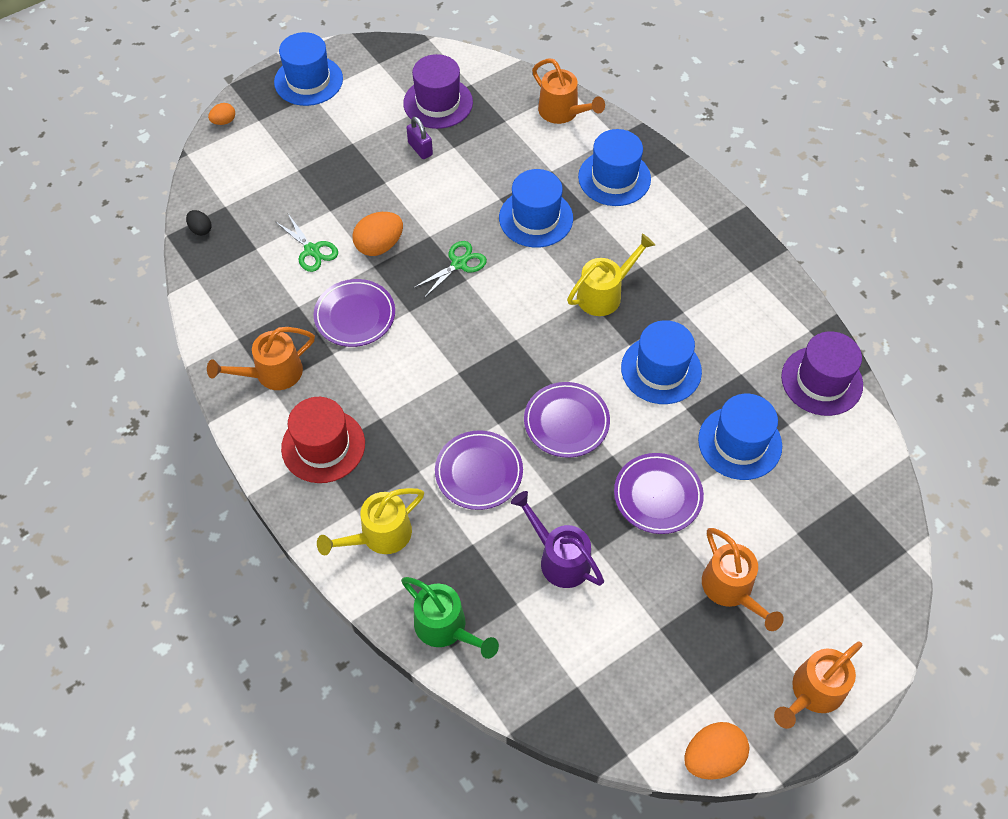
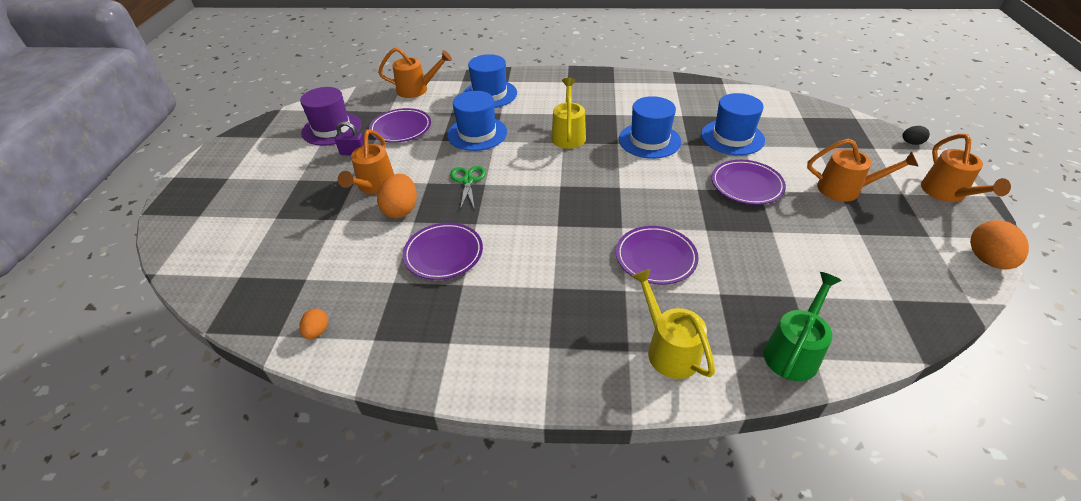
camera: 50 degrees left, 15 degrees down
(201, 229) = (236, 305): black egg -> black egg (911, 143)
(224, 121) = (166, 235): orange egg -> orange egg (317, 331)
(271, 374) = (436, 335): orange watering can -> orange watering can (374, 186)
(308, 80) = (214, 174): blue hat -> none
(312, 250) = (354, 247): green scissors -> none
(323, 446) = (544, 338): red hat -> none
(379, 536) = (668, 348): yellow watering can -> yellow watering can turned 150 degrees clockwise
(446, 628) = (794, 351): green watering can -> green watering can turned 45 degrees counterclockwise
(559, 558) = (766, 253): purple watering can -> none
(566, 422) = (651, 195): purple plate -> purple plate (401, 128)
(821, 381) = (713, 93): purple hat -> none

